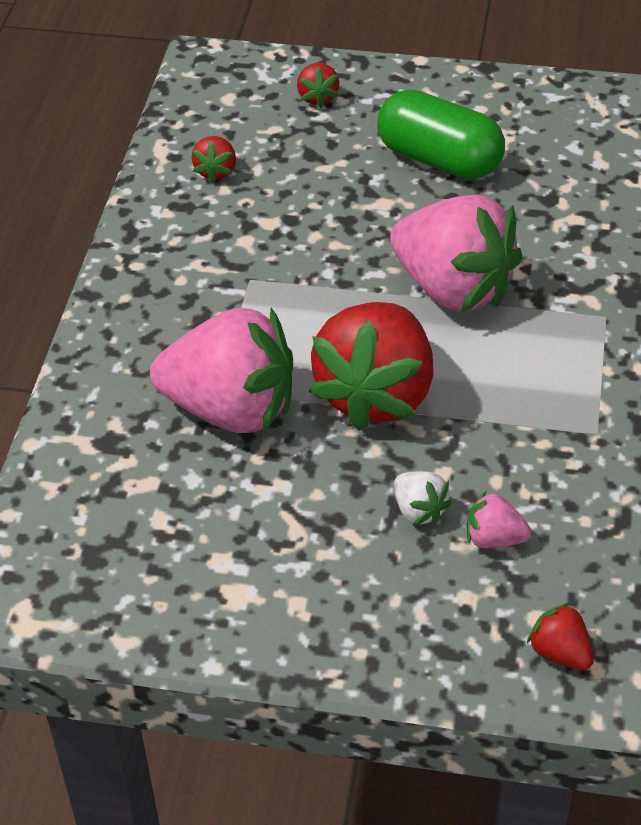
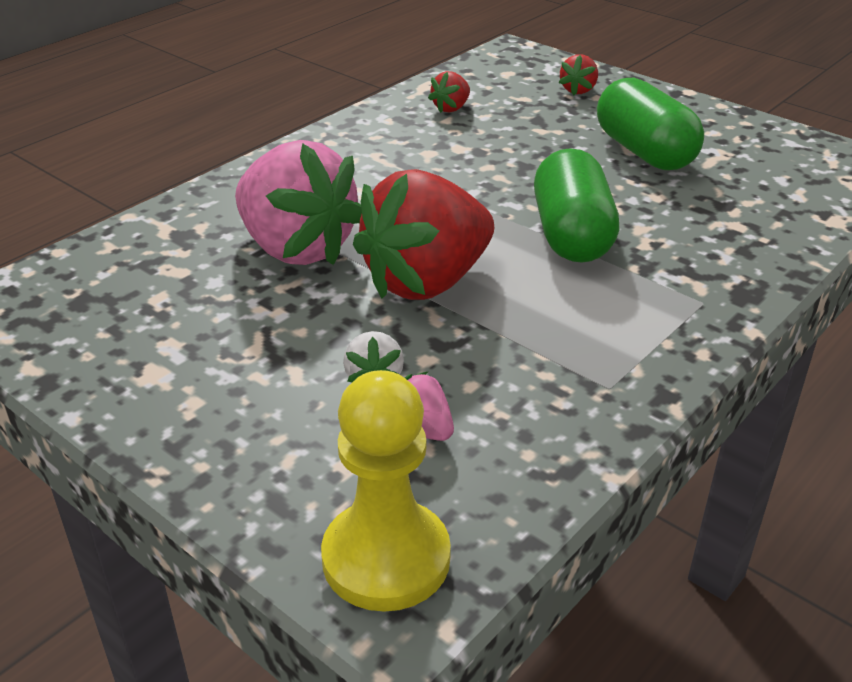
camera: 30 degrees right, 10 degrees down
(453, 288) = (571, 235): pink strawberry -> green capsule
(560, 653) = (386, 558): red strawberry -> yellow pawn

